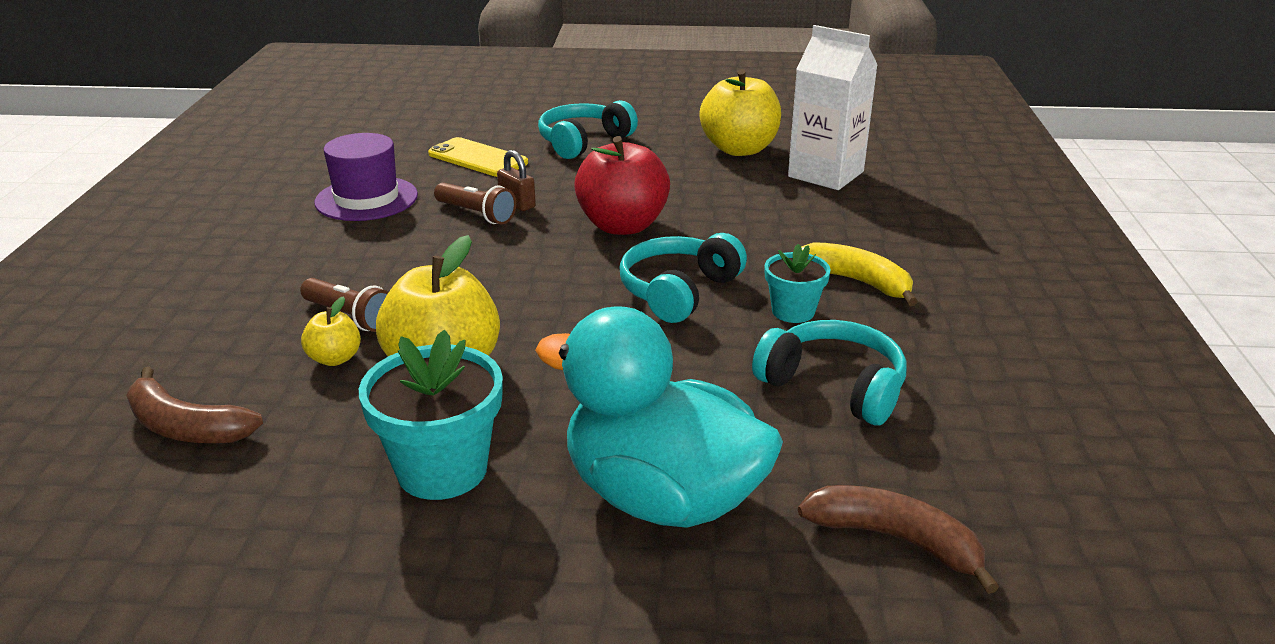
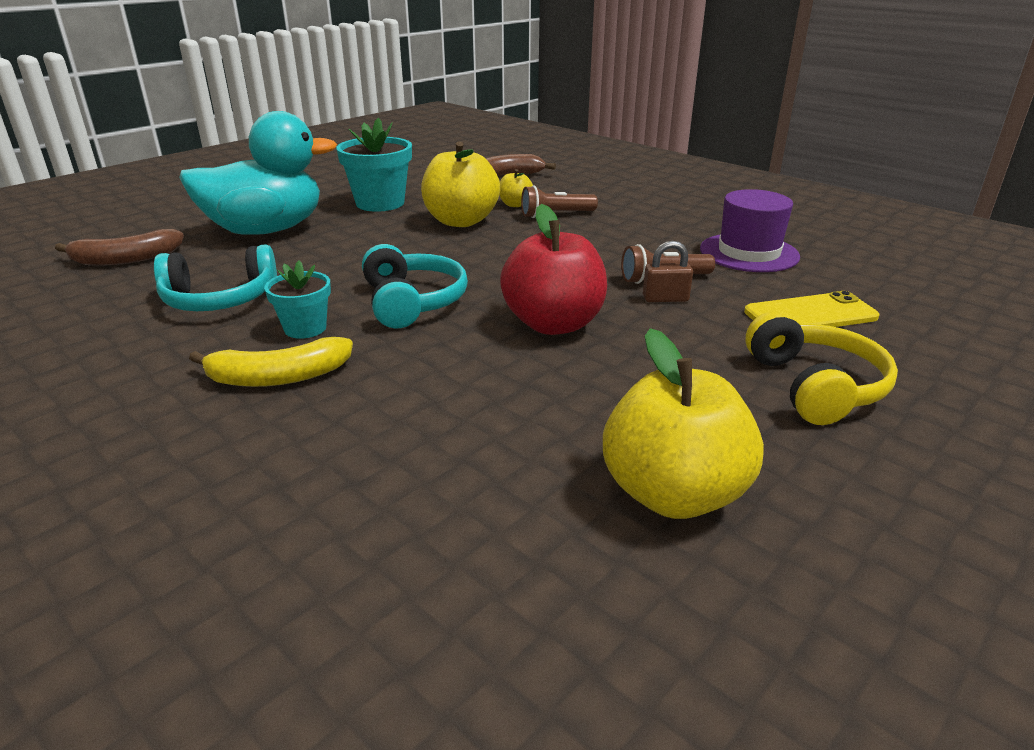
camera: 130 degrees right, 0 degrees up
(583, 142) = (815, 386): turquoise headphones -> yellow headphones
(825, 174) = (495, 518): white carton -> none

